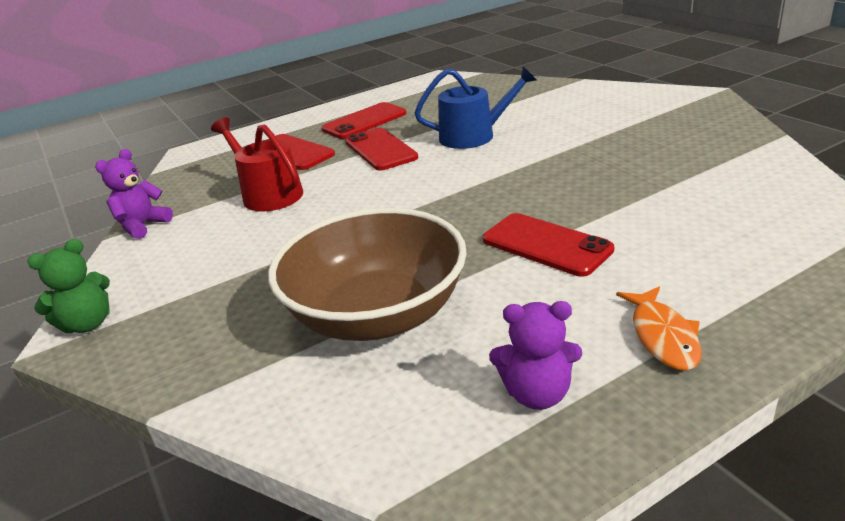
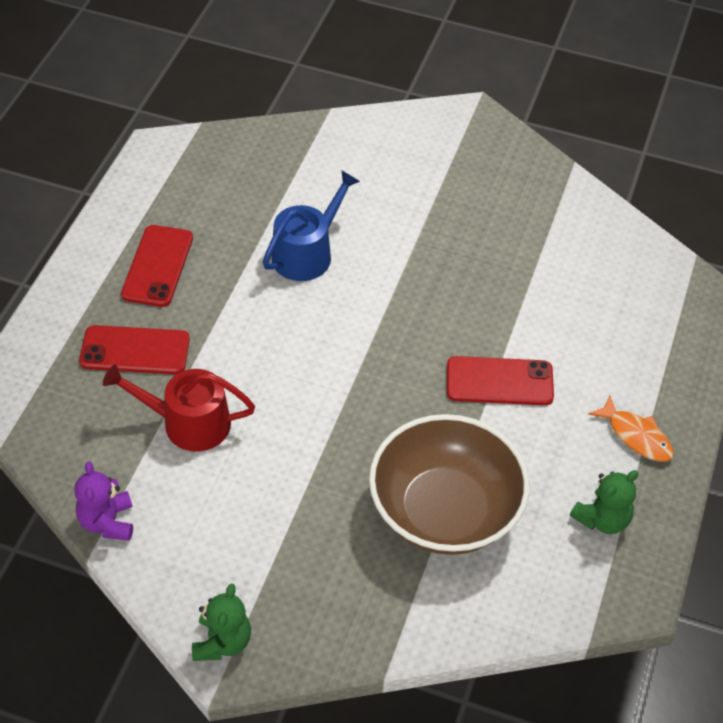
camera: 45 degrees left, 20 degrees up
(380, 150) = (231, 310): red phone -> none
(537, 393) = (602, 519): purple teddy bear -> green teddy bear

